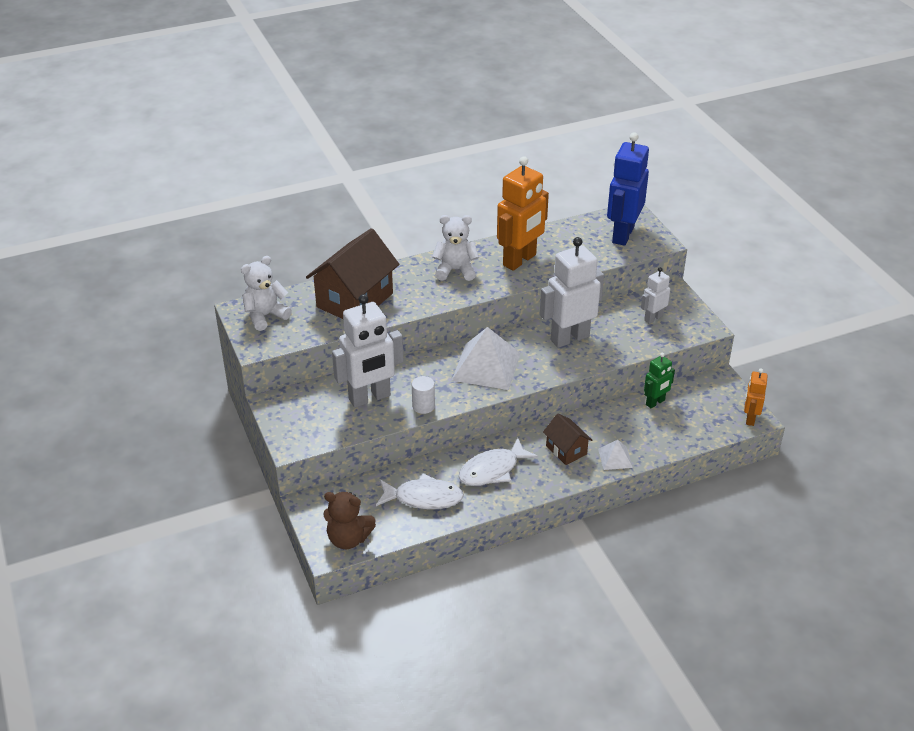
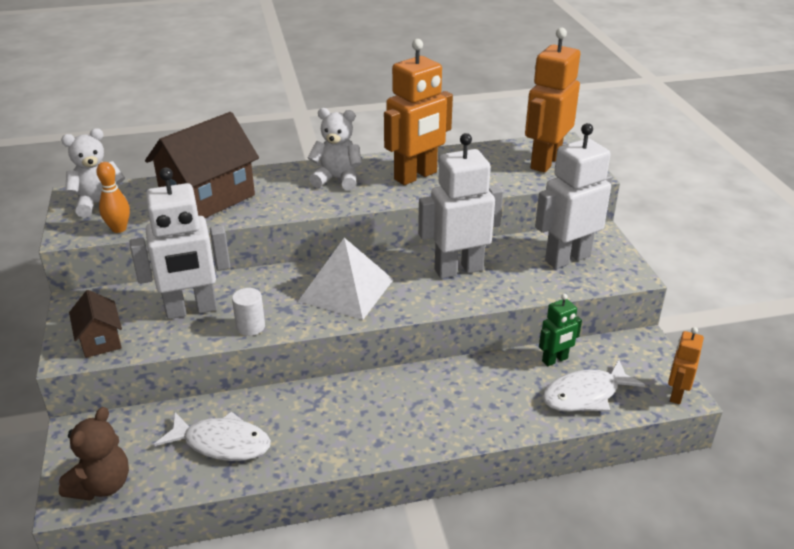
camera: 10 degrees right, 5 degrees down
(296, 337) = (119, 229): none -> orange bowling pin
(348, 539) = (102, 485): brown teddy bear -> brown teddy bear turned 90 degrees counterclockwise
(492, 470) = (323, 418): white fish -> white fish (585, 395)
(566, 450) = (425, 405): brown house -> brown house (100, 340)
(615, 458) = (485, 423): white pyramid -> none
(622, 235) = (545, 162): blue robot -> orange robot
(653, 318) = (567, 258): white robot -> white robot, size x1.90

